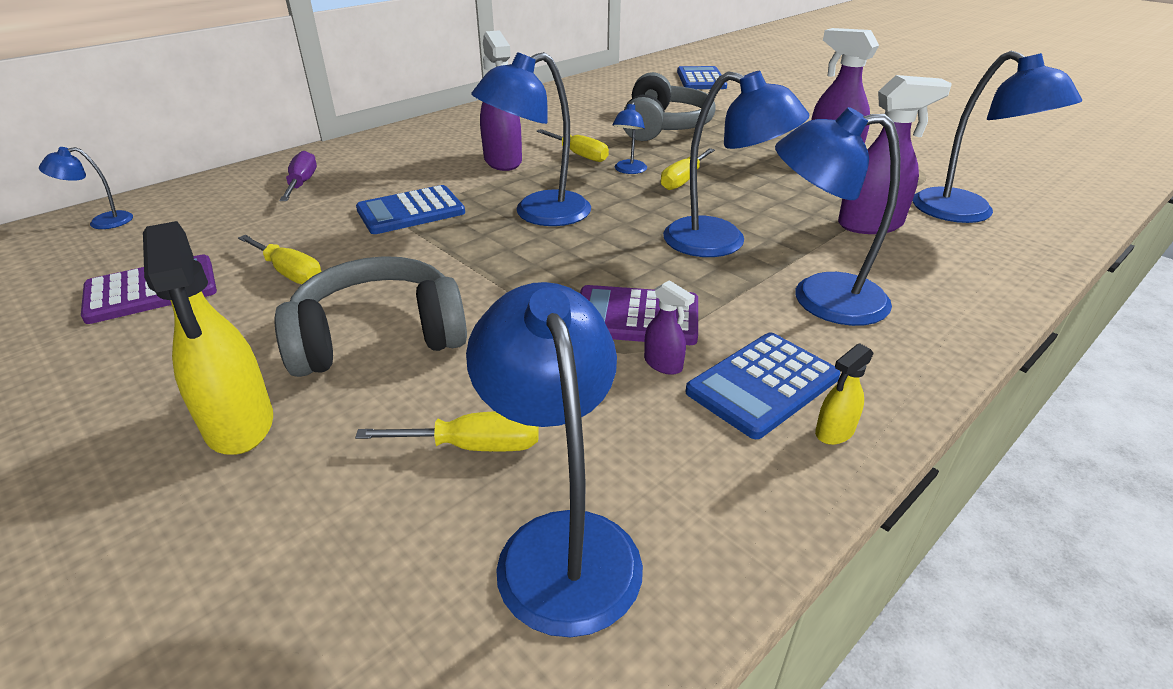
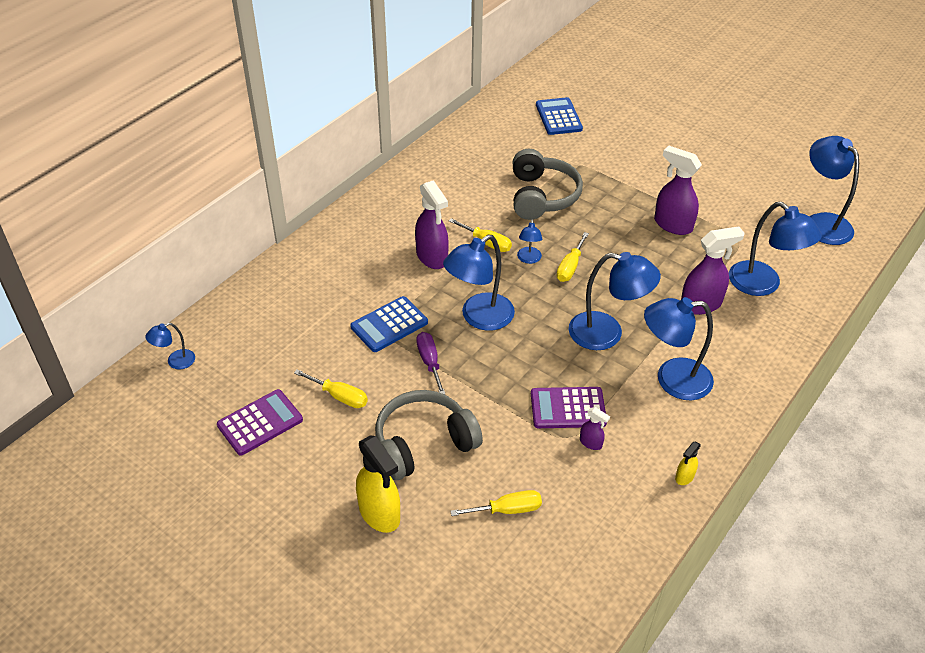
camera: 10 degrees left, 10 degrees up
(302, 183) = (293, 301): purple screwdriver -> purple screwdriver (429, 362)
(561, 543) = (566, 556): blue lamp -> blue lamp (821, 222)
(762, 385) = (646, 450): blue calculator -> none

